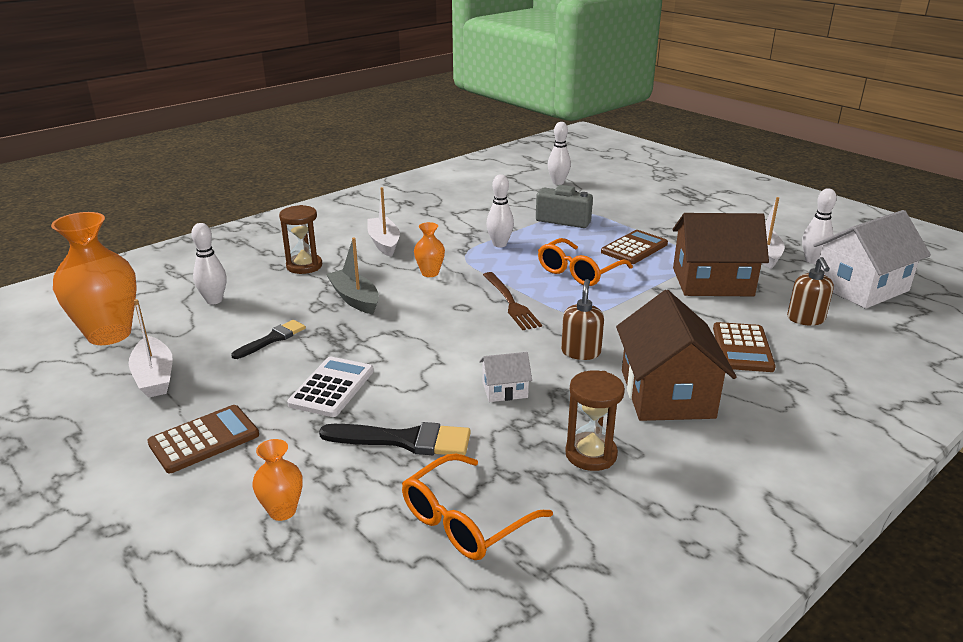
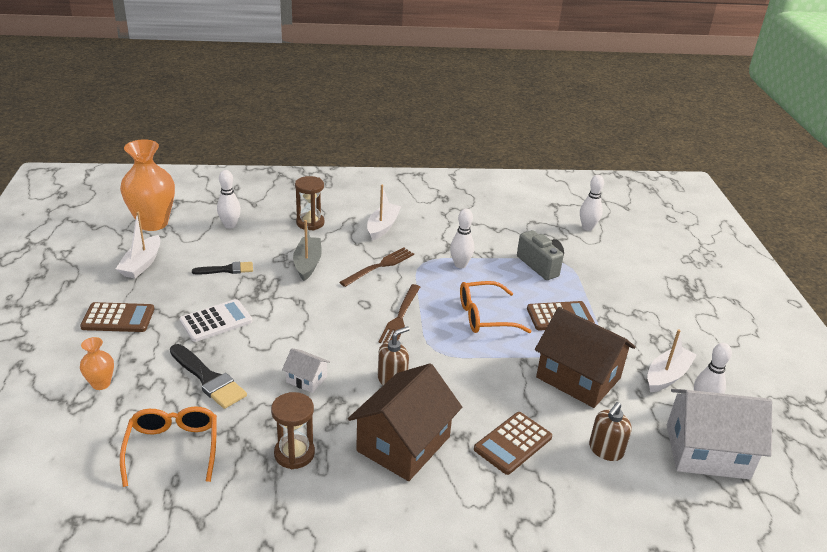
camera: 35 degrees right, 5 degrees up
(430, 273) = (380, 266): orange vase -> brown fork
(465, 521) = (173, 448): orange glasses -> orange glasses turned 90 degrees clockwise

